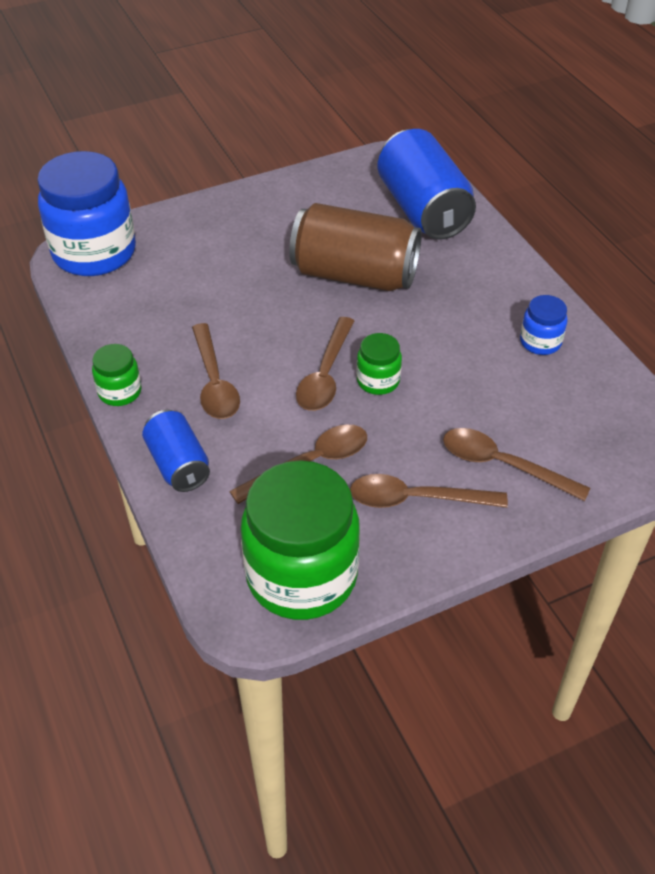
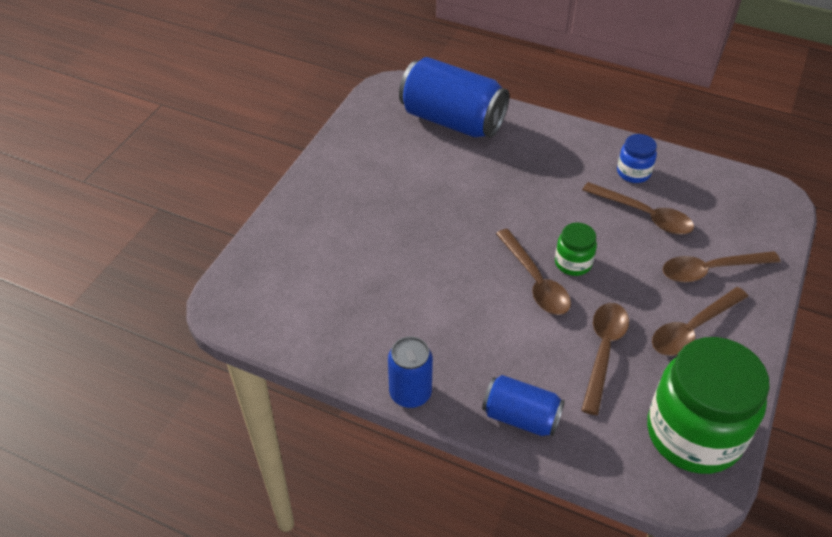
camera: 40 degrees left, 0 degrees up
(94, 253) = (247, 295): blue jar -> none
(120, 392) = (410, 393): green jar -> blue can
(214, 382) = (468, 338): brown spoon -> brown spoon (644, 215)
(354, 275) = (465, 195): brown can -> none

